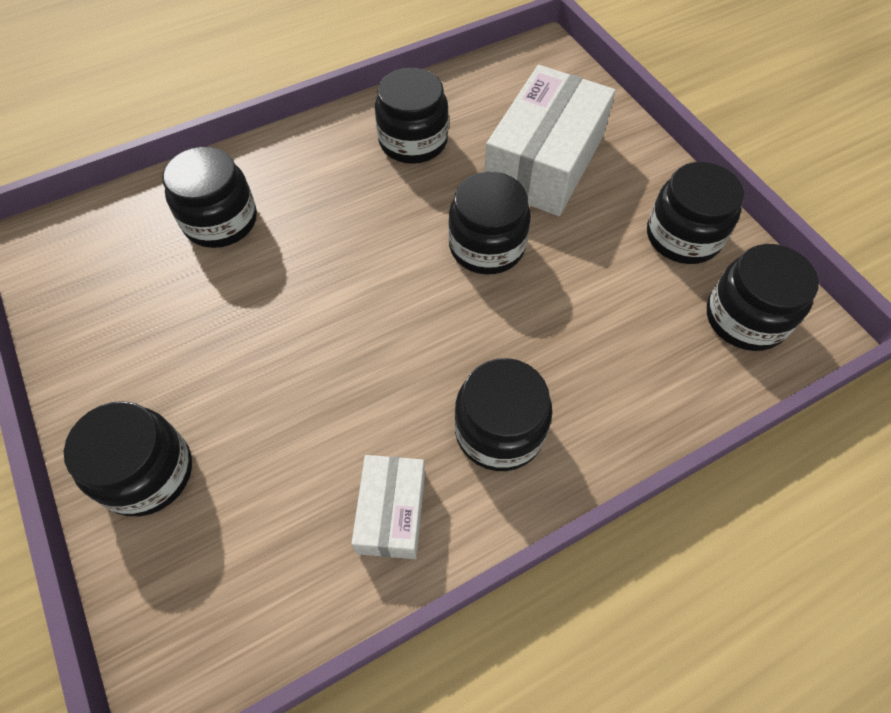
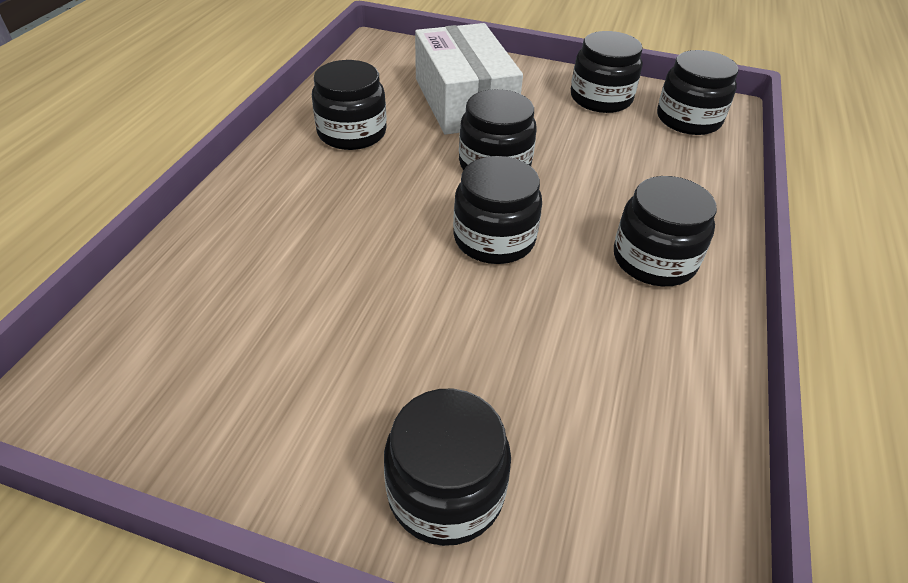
camera: 45 degrees left, 15 degrees down
(220, 221) = (251, 267): black jar -> black jar (494, 239)
(391, 512) = (664, 357): white box -> none

